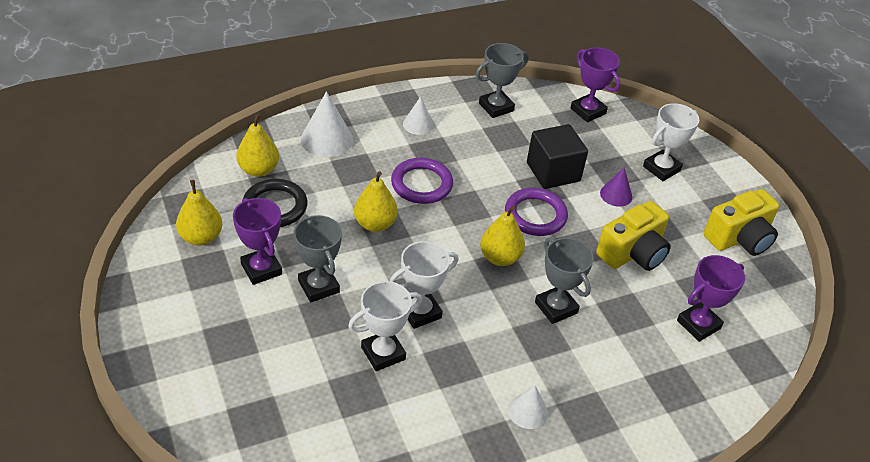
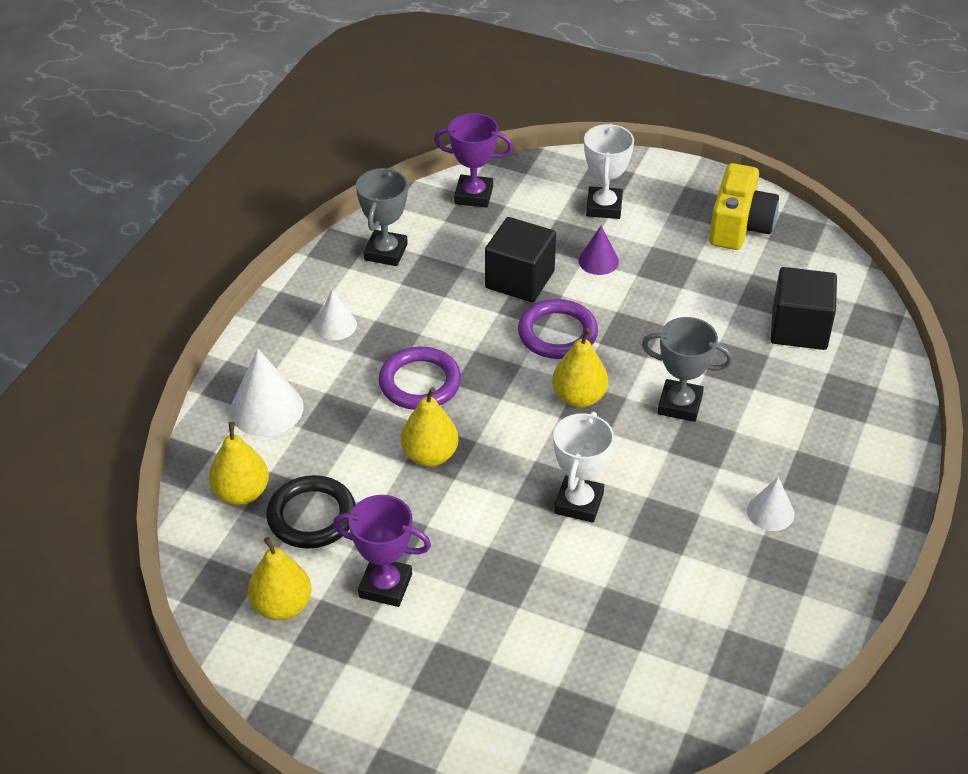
camera: 40 degrees left, 0 degrees up
(318, 286) = (461, 556): grey trophy -> none
(383, 353) = (597, 566): white trophy -> none
(633, 253) = (677, 305): yellow camera -> none
(698, 324) = (799, 328): purple trophy -> black cube

